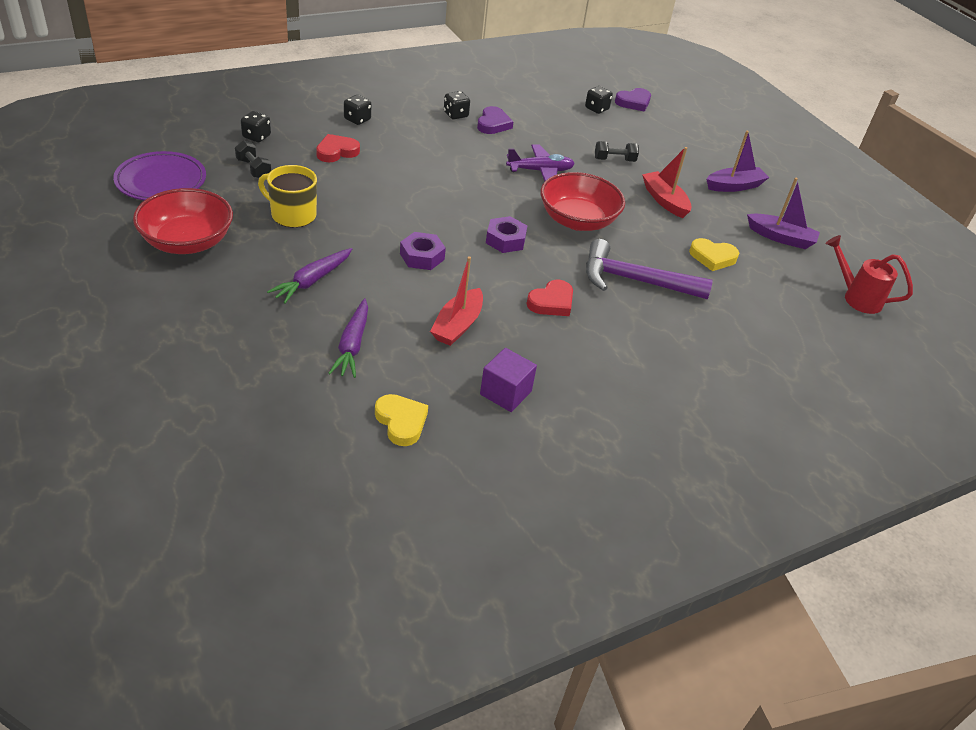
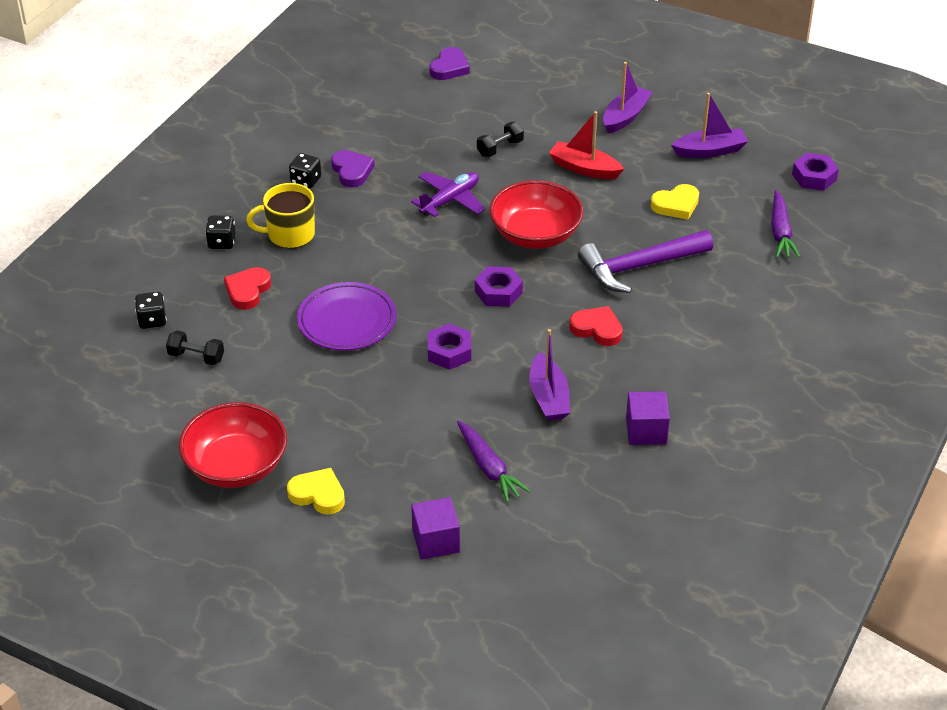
camera: 30 degrees left, 0 degrees up
(161, 181) = (128, 423): purple plate -> purple plate (347, 321)
(249, 370) = (436, 541): none -> purple cube
(292, 215) = (292, 382): yellow mug -> yellow mug (290, 234)
(312, 281) = (388, 433): purple carrot -> purple carrot (780, 232)
(401, 422) = (598, 505): yellow heart -> yellow heart (318, 494)
(458, 325) = (548, 397): red boat -> purple boat
(551, 302) = (597, 329): red heart -> red heart turned 75 degrees counterclockwise
(596, 109) = (424, 96): black dice -> none
(856, 297) = (814, 177): red watering can -> purple nut

